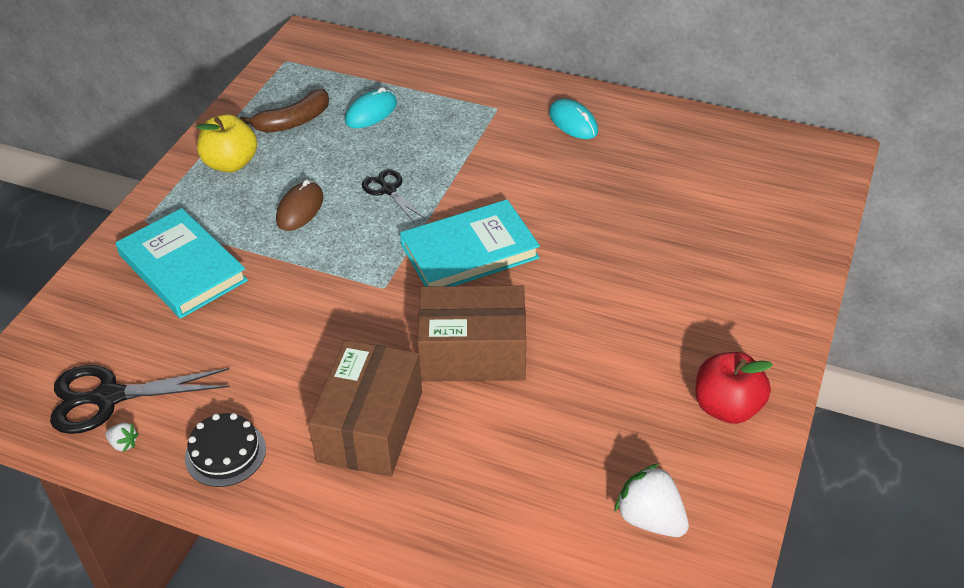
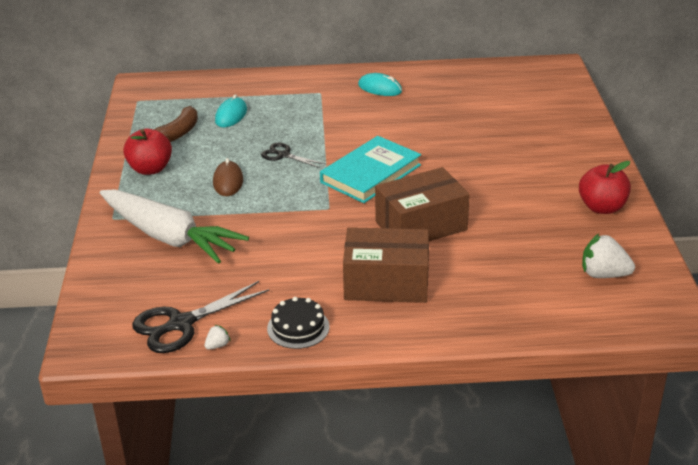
camera: 25 degrees left, 10 degrees down
(123, 444) = (217, 345): white strawberry -> white strawberry turned 45 degrees counterclockwise
(182, 268) = (169, 237): turquoise book -> white carrot
(231, 163) = (150, 169): yellow apple -> red apple
(370, 426) = (386, 283): brown box -> brown box turned 75 degrees counterclockwise

